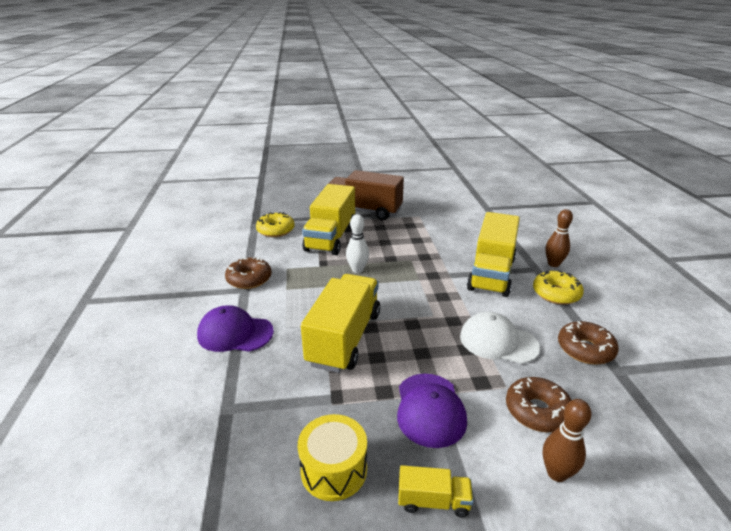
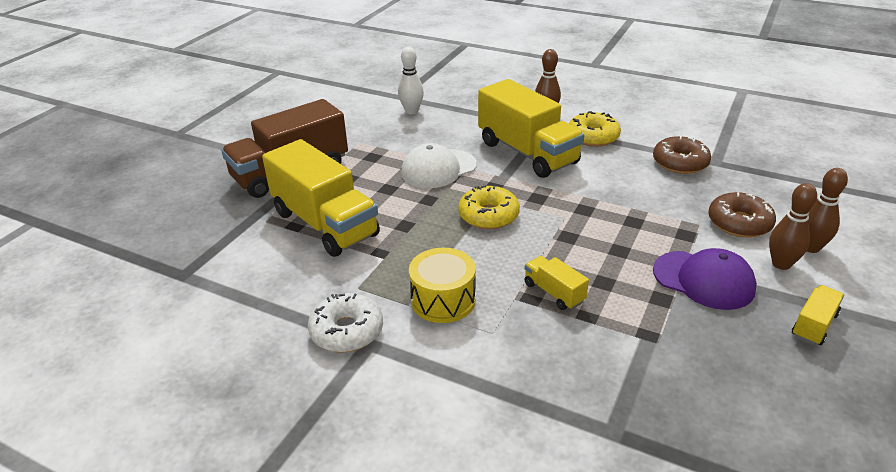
camera: 55 degrees left, 5 degrees up
(235, 333) = (466, 383): purple cap -> none
(249, 279) = (347, 331): brown donut -> white donut
(275, 230) = (240, 264): yellow donut -> yellow donut (488, 215)
(334, 469) = (751, 374): yellow drum -> yellow drum (443, 300)
(344, 338) = (554, 292): yellow truck -> yellow truck, size x0.45
(357, 270) = (426, 232): white bowling pin -> white bowling pin (411, 111)
(498, 341) = (636, 199): white cap -> white cap (438, 169)
(504, 456) = (781, 264): none -> brown bowling pin

